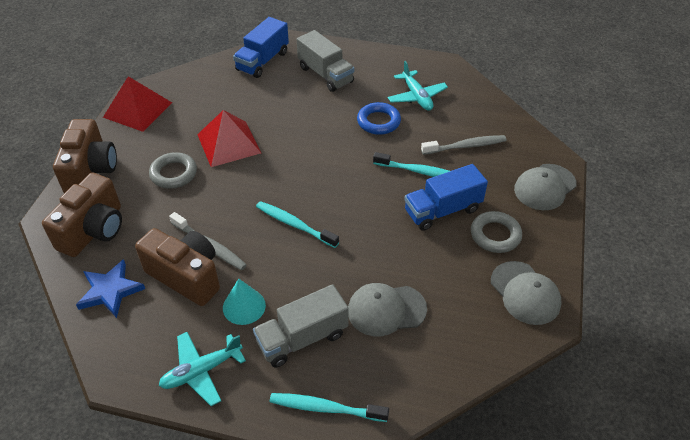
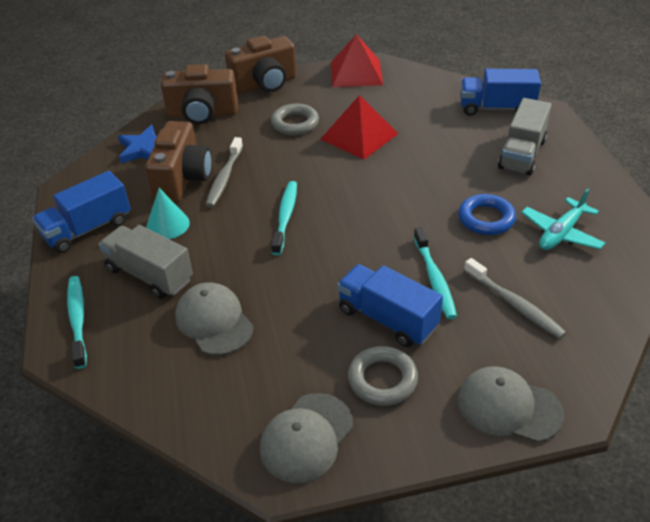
camera: 65 degrees right, 5 degrees down
(201, 371) = (88, 229): turquoise plane -> blue truck

